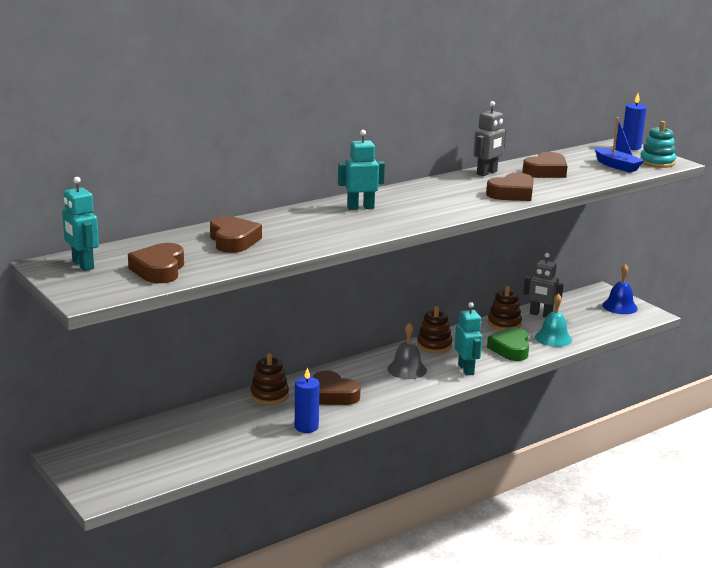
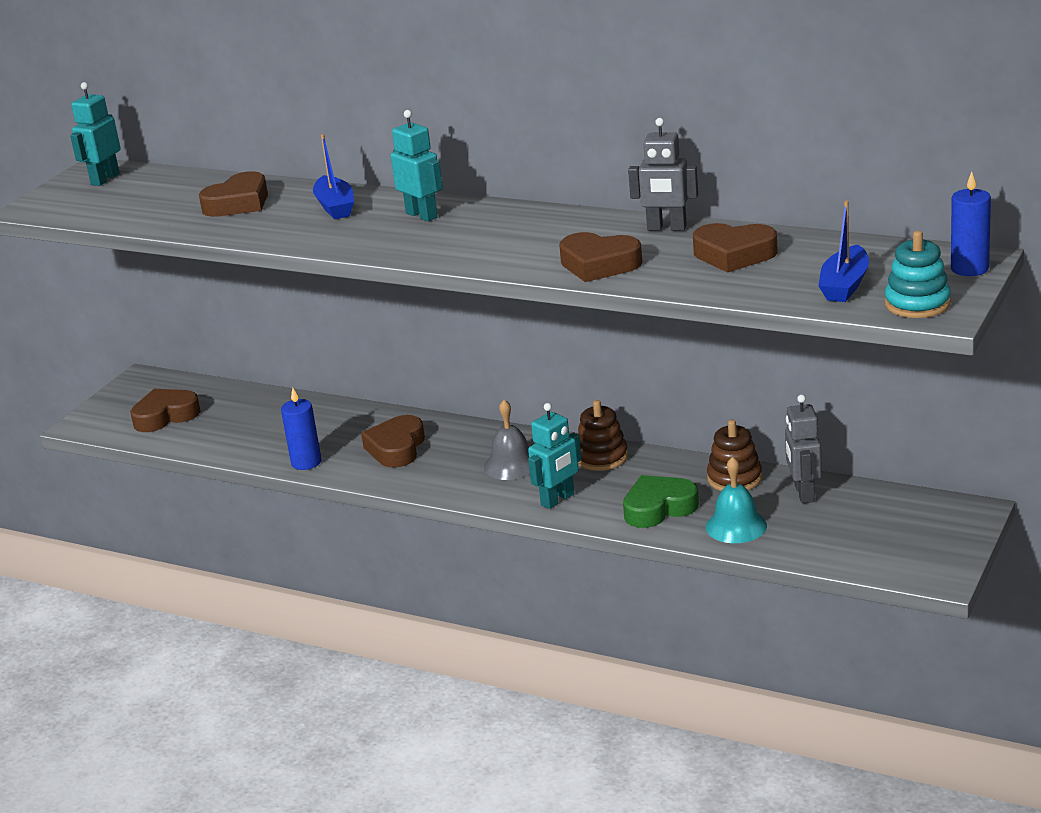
camera: 65 degrees right, 5 degrees up
(159, 270) = (124, 206): brown heart -> brown heart (165, 416)
(269, 395) = (356, 417): brown stacking toy -> none
(299, 221) = (335, 207): none -> blue boat
(619, 306) = (929, 542): blue bell -> none

